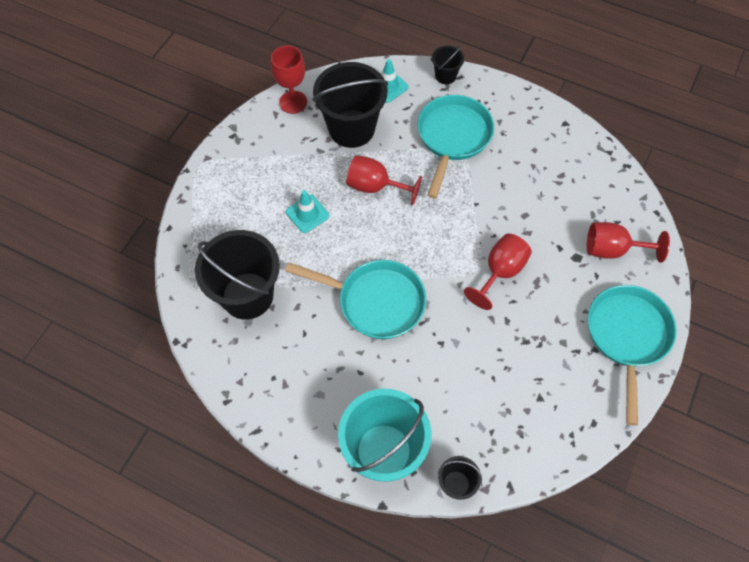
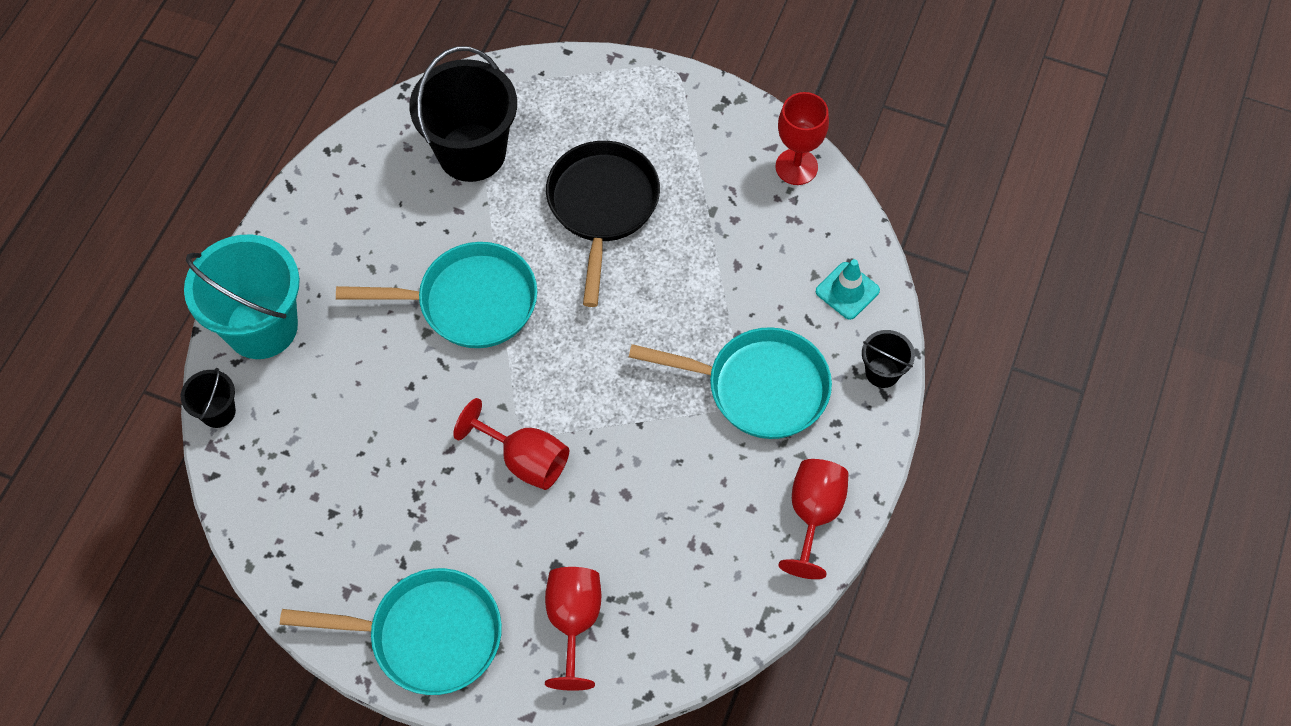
camera: 85 degrees right, 0 degrees up
(307, 214) = (602, 206): turquoise traffic cone -> black pan
(351, 128) = (758, 248): black bucket -> none
(375, 187) = (656, 287): red goblet -> red goblet (813, 515)
(376, 301) = (469, 302): turquoise pan -> turquoise pan turned 105 degrees counterclockwise

